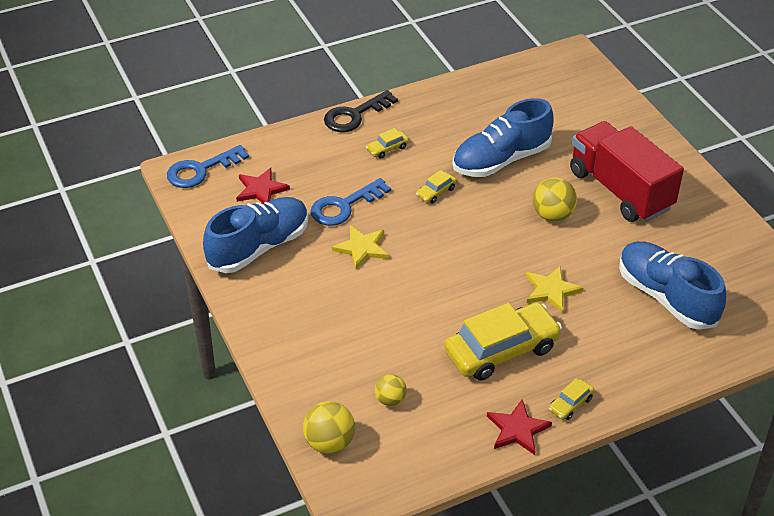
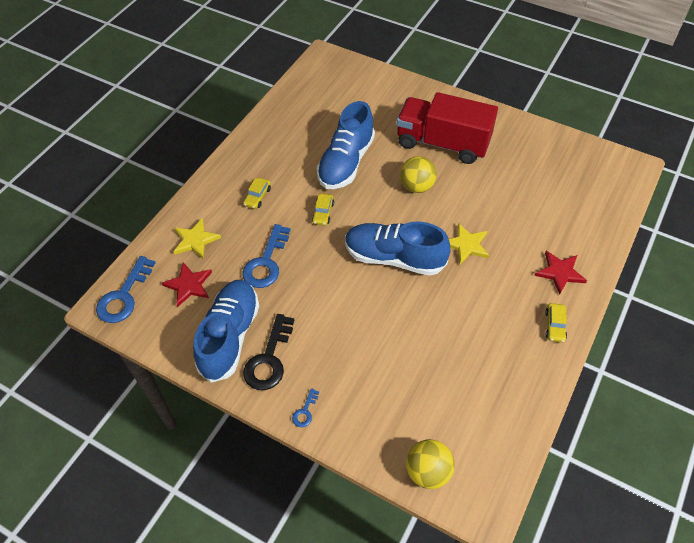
camera: 35 degrees left, 10 degrees up
(268, 338) = (305, 411): none -> blue key
(354, 115) = (209, 182): black key -> black key (269, 359)
(362, 248) = (309, 290): yellow star -> yellow star (195, 240)
(390, 400) = (438, 404): yellow ball -> none
(501, 350) = (476, 312): yellow car -> none
(517, 429) = (540, 369): red star -> red star (560, 272)
(666, 297) = (539, 207): blue shoe -> blue shoe (394, 258)

